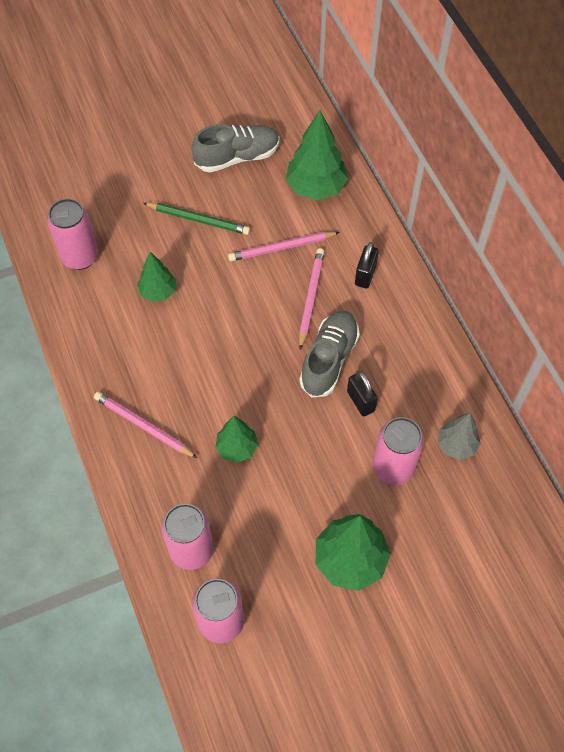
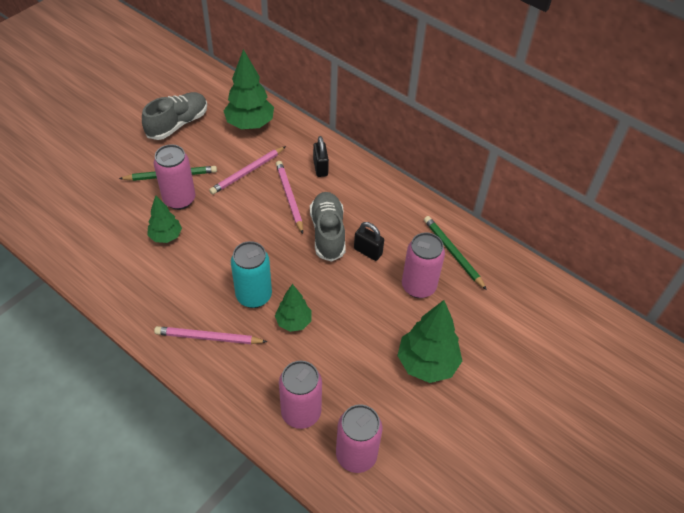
camera: 30 degrees left, 10 degrees down
(80, 257) = (85, 235): pink can -> pink can (179, 199)
(212, 400) = (254, 296): none -> turquoise can
(456, 445) = (453, 253): grey tree -> green pencil

